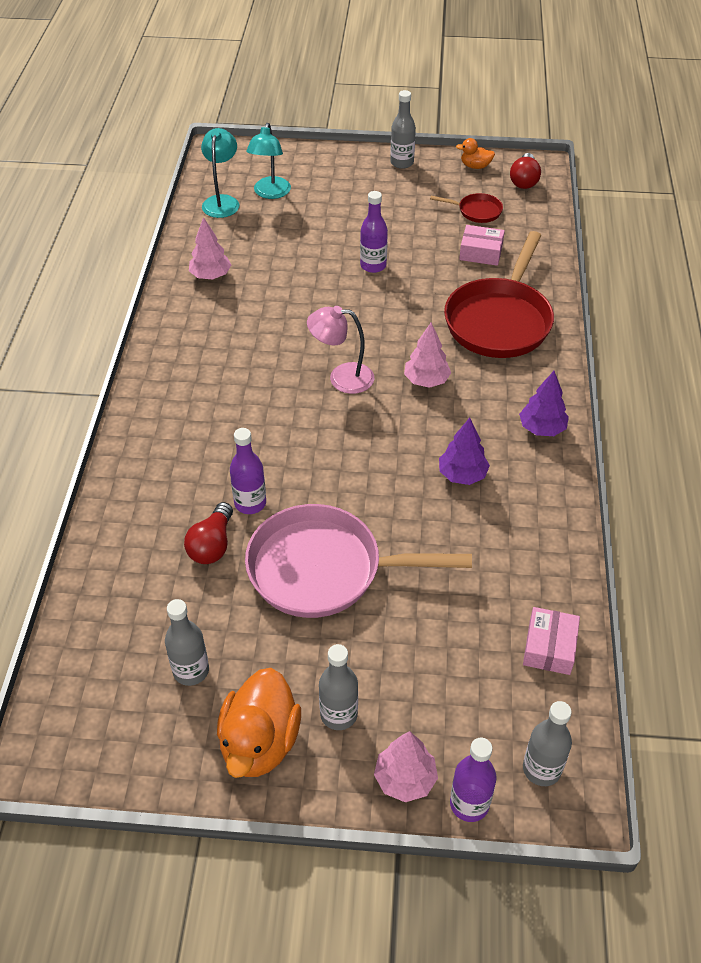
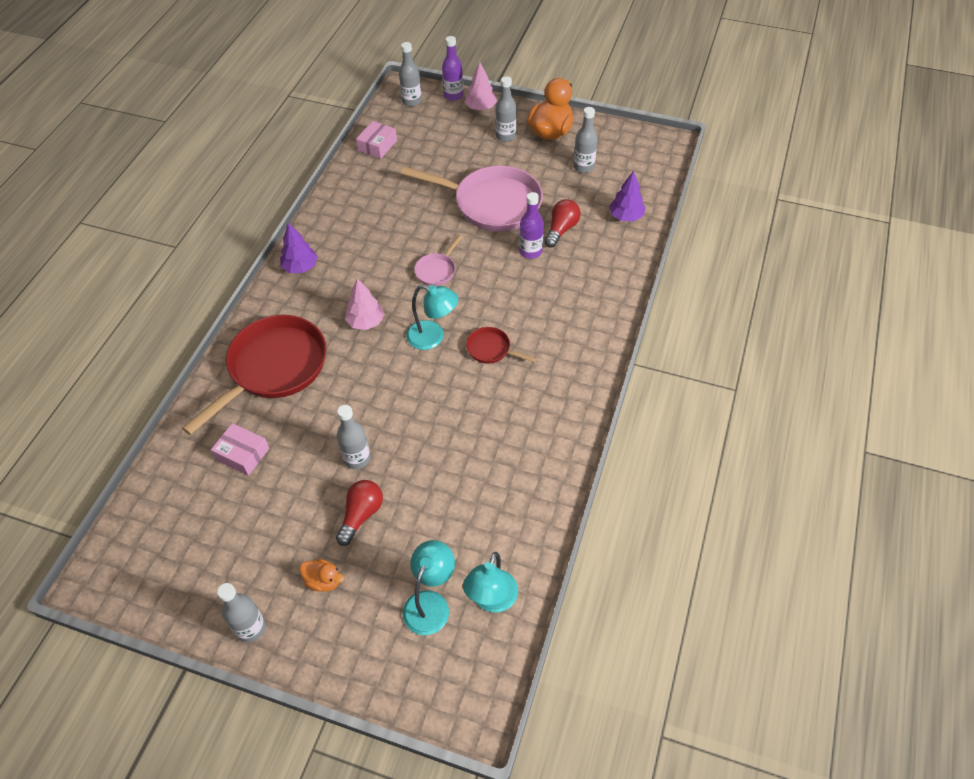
camera: 165 degrees left, 5 degrees up
(211, 276) = (524, 479): pink tree -> none
(342, 377) = (433, 337): pink lamp -> turquoise lamp
(367, 455) = (437, 270): none -> pink pan
(373, 266) = (357, 458): purple bottle -> grey bottle
(462, 475) = (376, 245): purple tree -> purple tree (626, 217)
(475, 166) = (167, 599): orange duck -> orange duck (323, 581)
(476, 211) = (212, 517): red pan -> red pan (491, 349)
(524, 180) = (127, 558): red light bulb -> red light bulb (361, 515)

